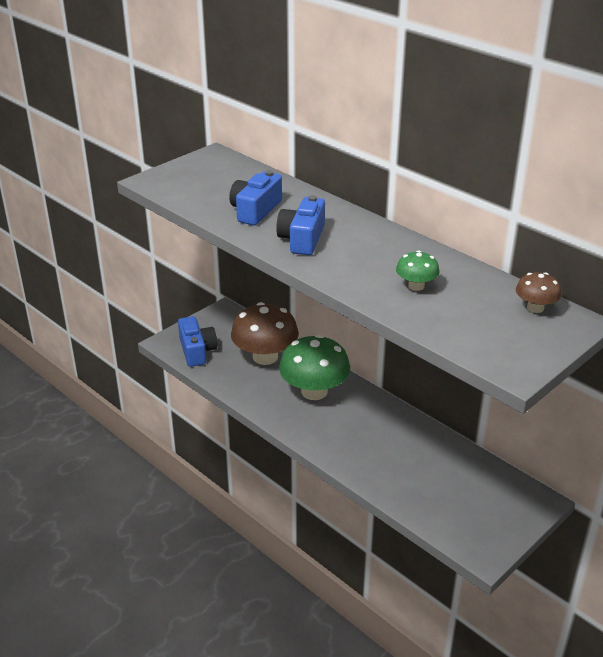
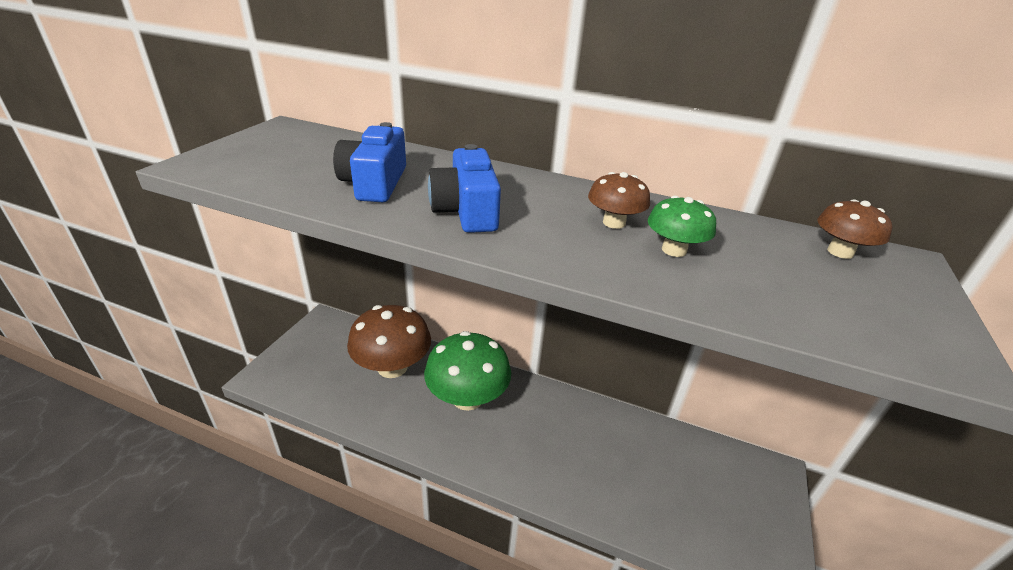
camera: 25 degrees left, 0 degrees up
(197, 351) = (305, 379): blue camera -> none
(394, 262) = (614, 223): none -> brown mushroom

